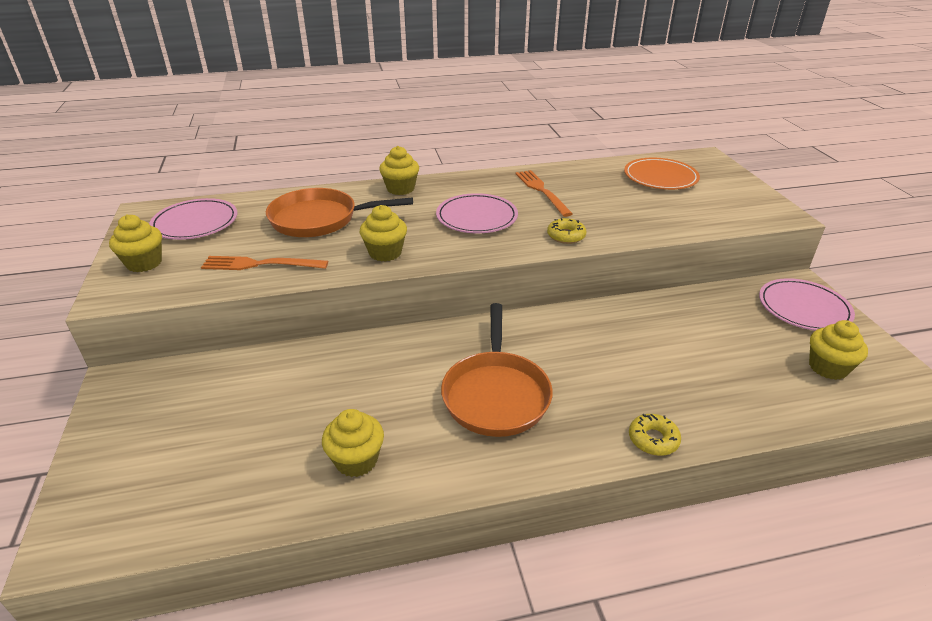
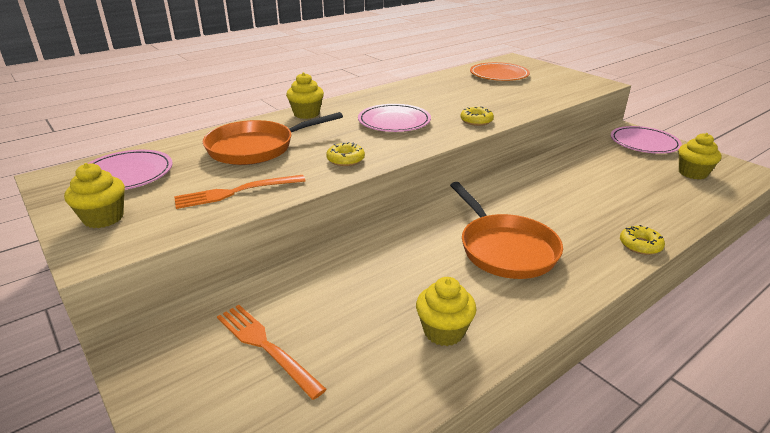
camera: 25 degrees left, 5 degrees down
(385, 253) = (345, 159): yellow cupcake -> yellow donut
(541, 191) = (424, 96): orange fork -> orange fork (265, 346)

